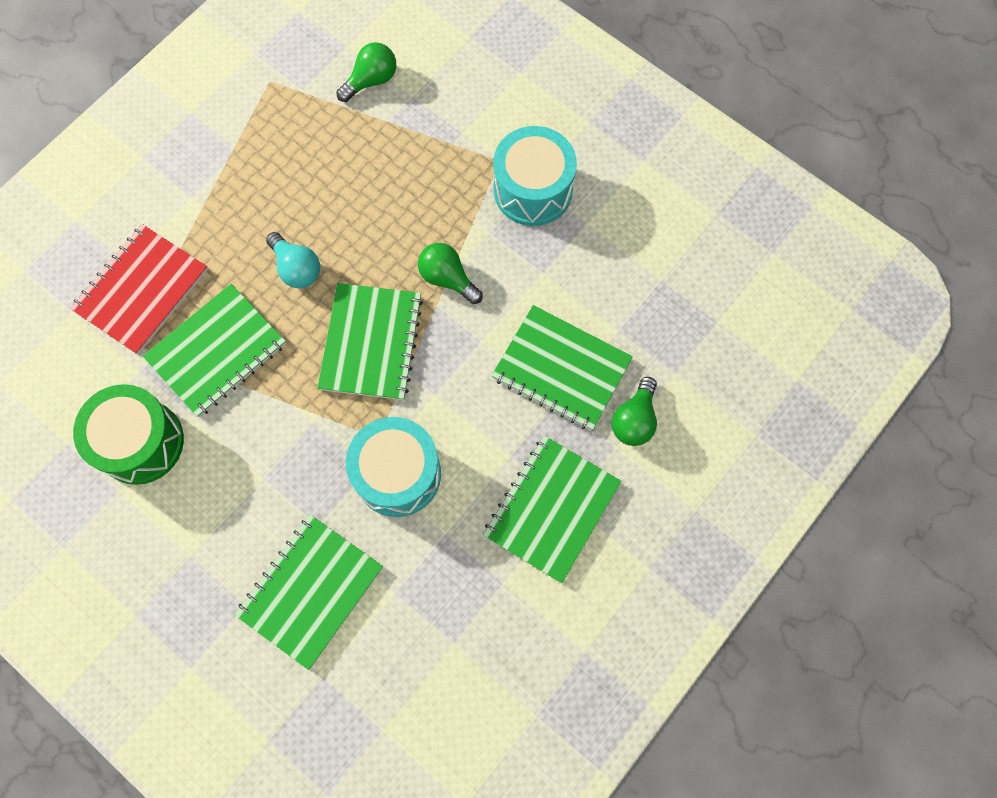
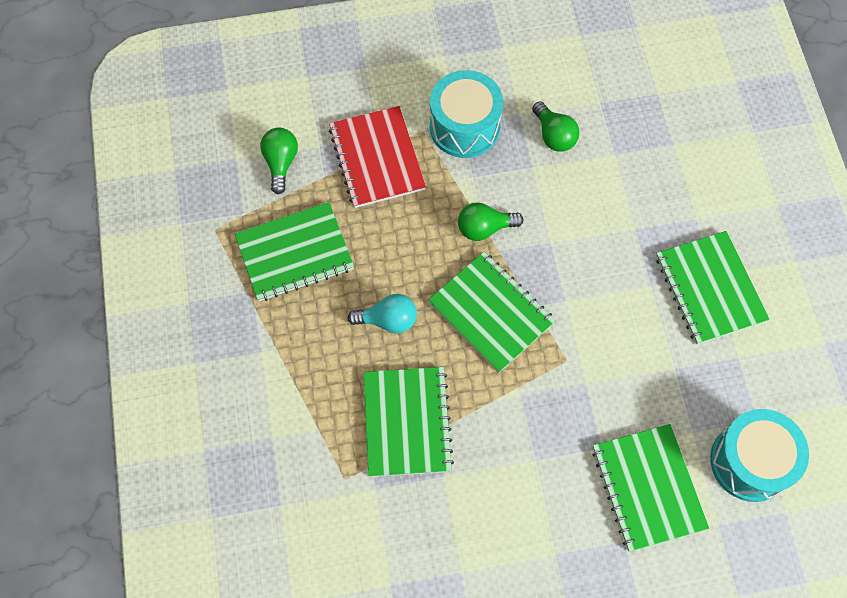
camera: 50 degrees left, 5 degrees down
(140, 442) = (435, 528): green drum -> none
(141, 290) = (308, 441): red notebook -> red notebook (377, 158)
(397, 474) = (606, 367): turquoise drum -> turquoise drum (750, 462)
(561, 369) = (613, 208): green notebook -> green notebook (294, 253)
(634, 420) = (686, 193): green light bulb -> green light bulb (554, 135)

